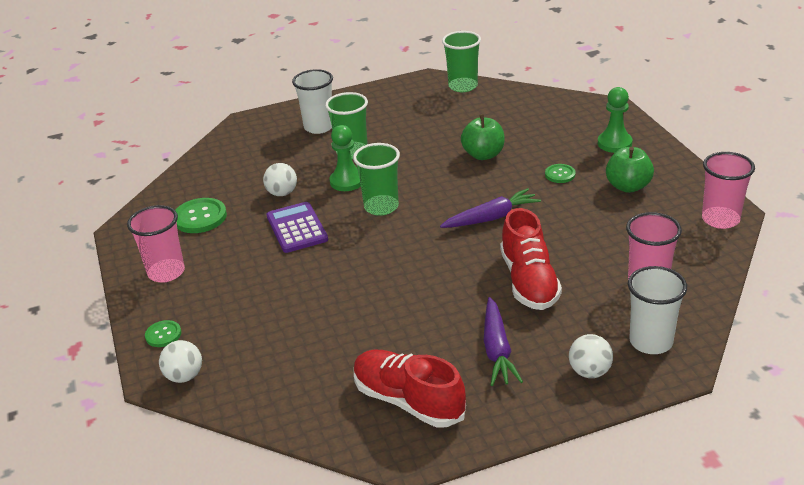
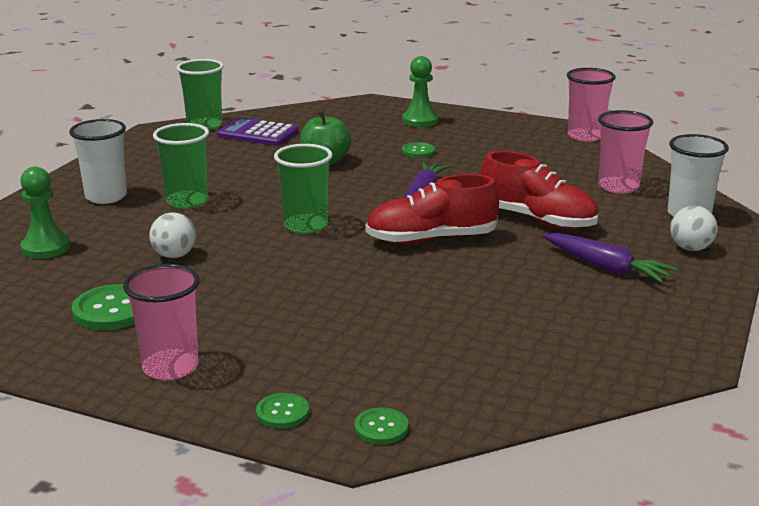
camera: 50 degrees left, 10 degrees down
(184, 376) = (381, 428): white ball -> green button
(297, 228) = (251, 272): purple calculator -> purple calculator (258, 133)
(347, 181) = (229, 222): green pawn -> green pawn (46, 248)
(408, 401) = (614, 330): red shoe -> red shoe (431, 239)
(628, 186) = (485, 141): green apple -> none

